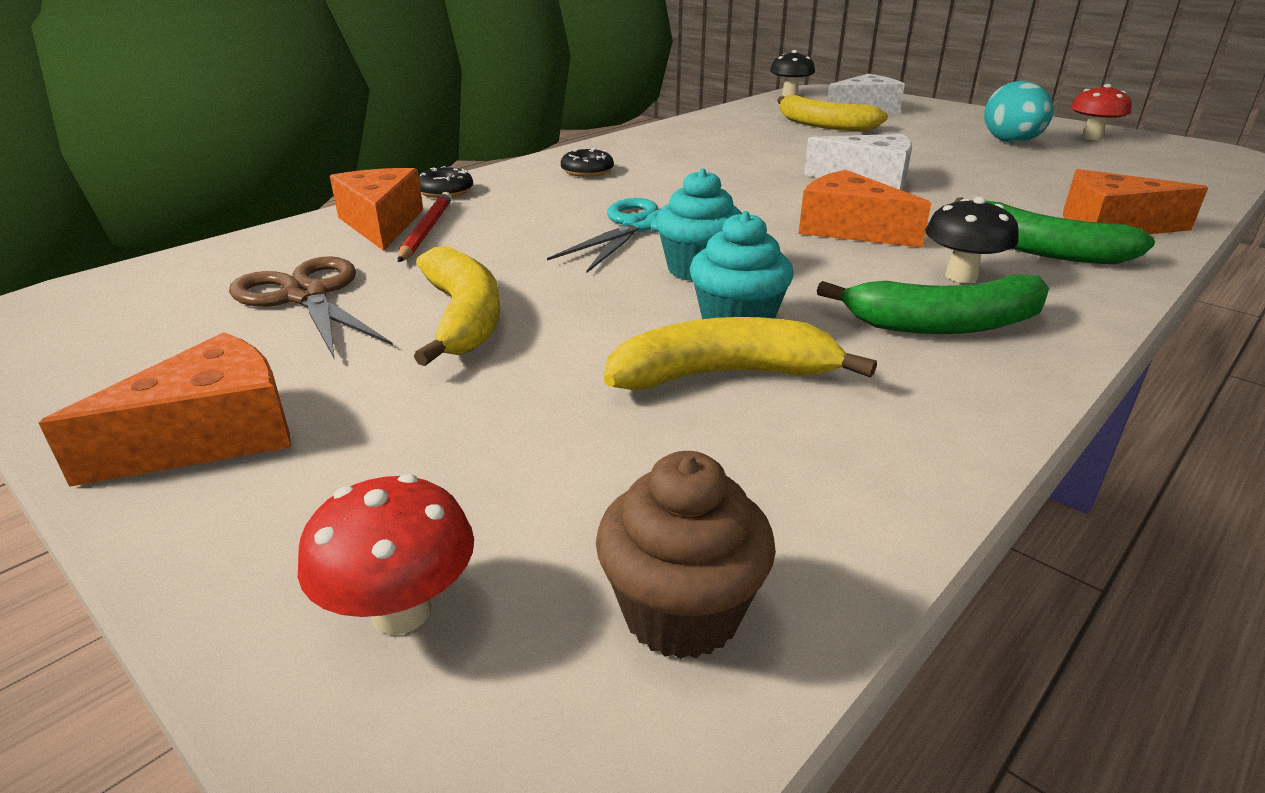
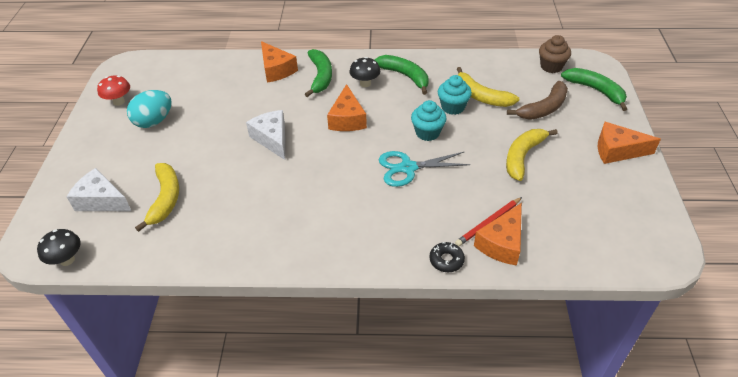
camera: 130 degrees left, 15 degrees up
(306, 296) = (565, 201): brown scissors -> none
(401, 611) = (595, 90): red mushroom -> green banana
(527, 435) = (544, 108): none -> brown banana
(587, 171) = (358, 233): black donut -> none

